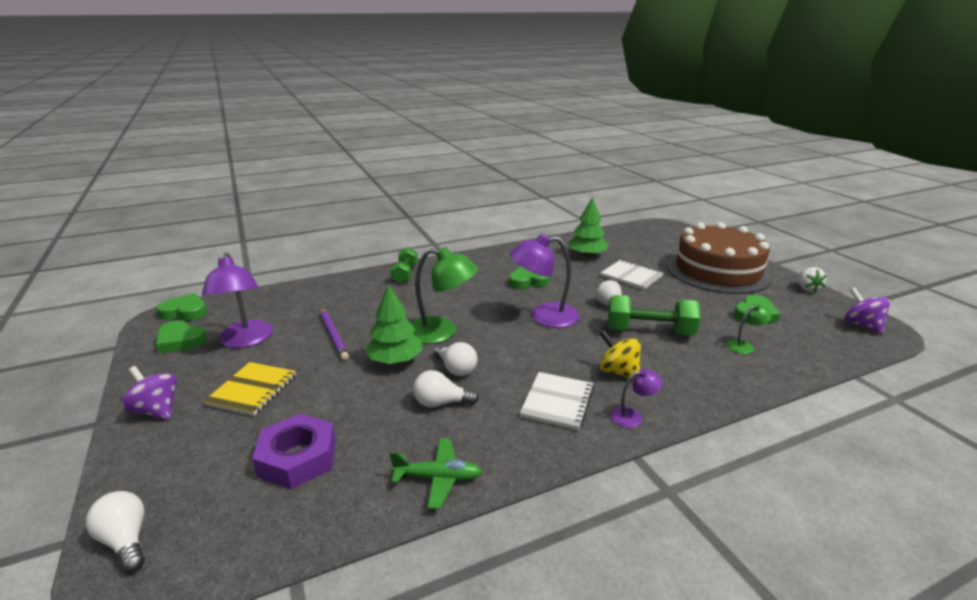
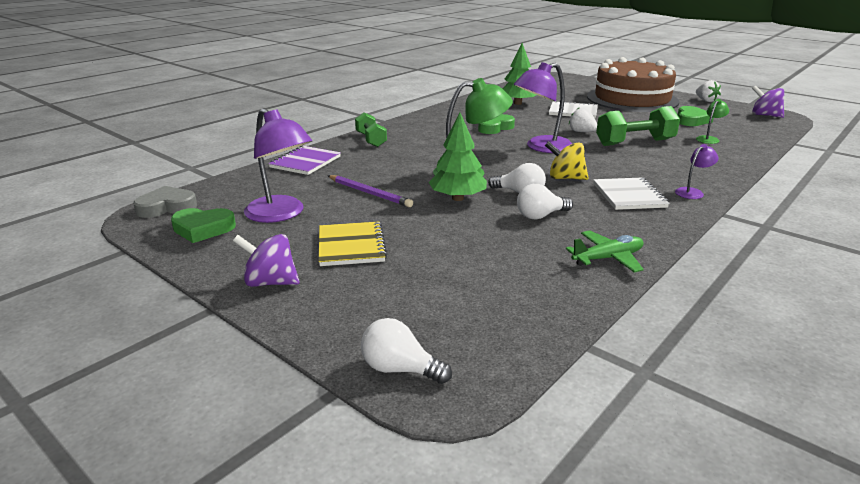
camera: 25 degrees left, 0 degrees up
(185, 312) = (167, 207): green heart -> grey heart
(298, 458) = (472, 277): purple nut -> none
(327, 288) = (305, 162): none -> purple notebook
(618, 372) = (646, 170): yellow spinning top -> yellow spinning top (565, 178)

